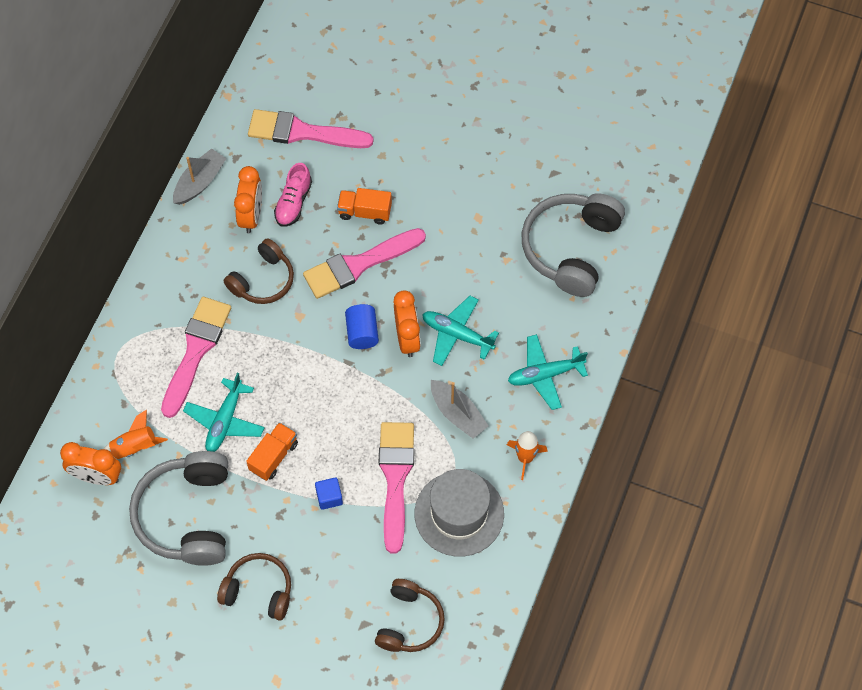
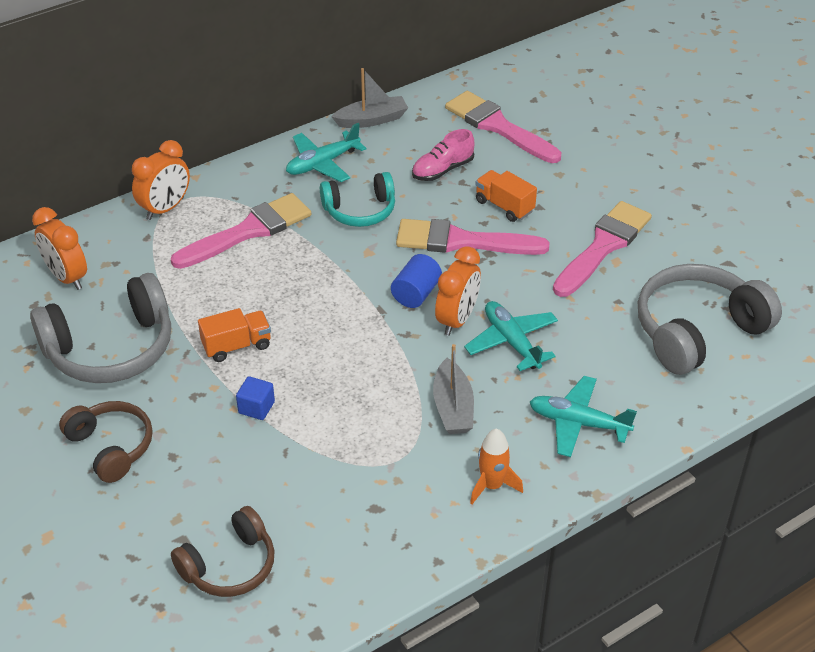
camera: 35 degrees right, 20 degrees down
(134, 447) = (121, 273): orange rocket -> none
(187, 515) = (111, 348): grey headphones -> grey headphones turned 150 degrees counterclockwise
(225, 421) = (220, 295): turquoise plane -> turquoise plane (322, 163)
(251, 216) = (395, 162): orange clock -> orange clock (165, 208)
(263, 280) = (360, 210): brown headphones -> turquoise headphones
(395, 478) = (337, 428): pink brush -> pink brush (603, 246)
(459, 514) = (374, 496): grey hat -> none

